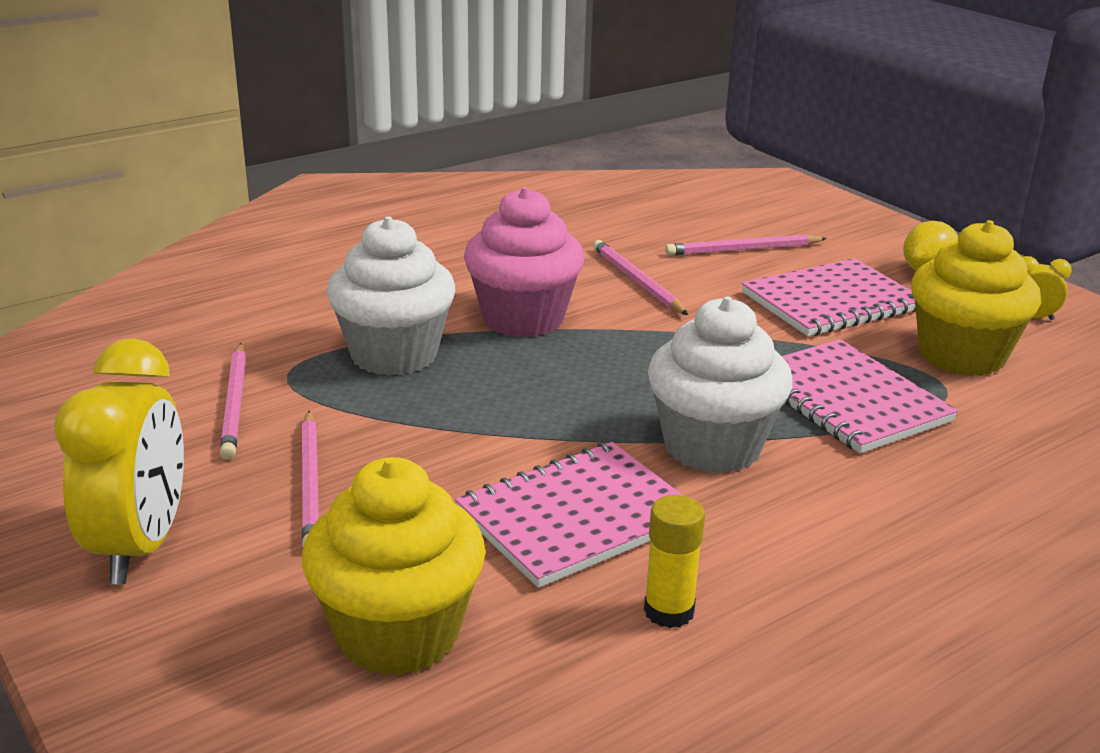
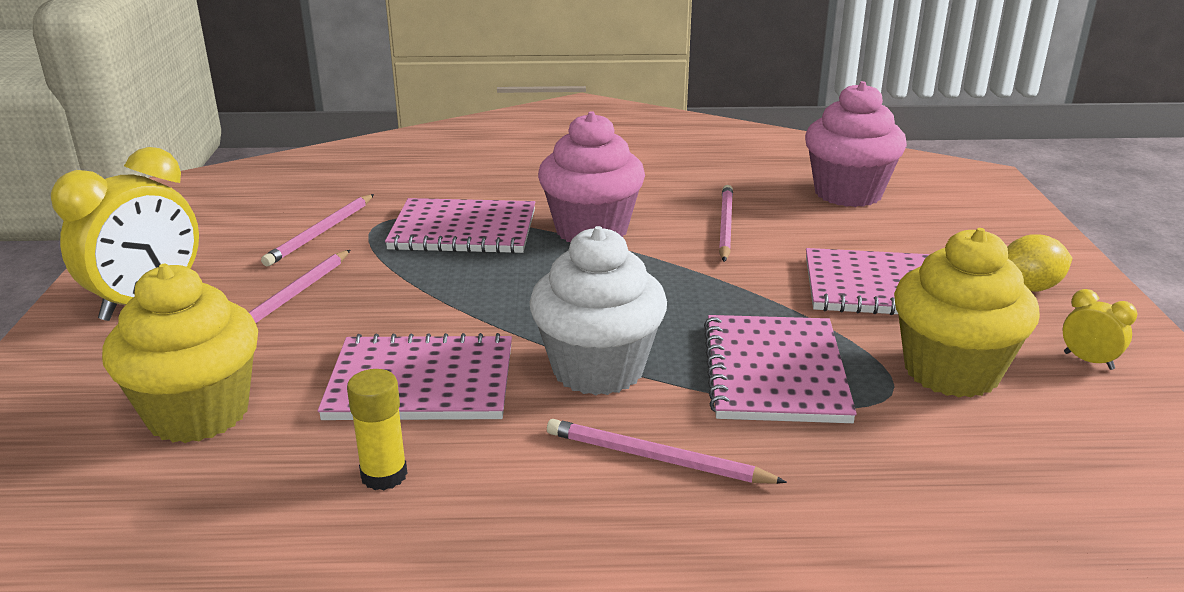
camera: 35 degrees right, 0 degrees up
(394, 355) = (463, 230): white cupcake -> pink notebook
(696, 223) = (848, 193): none -> pink cupcake
(743, 250) = (860, 224): pink pencil -> pink pencil (656, 458)

